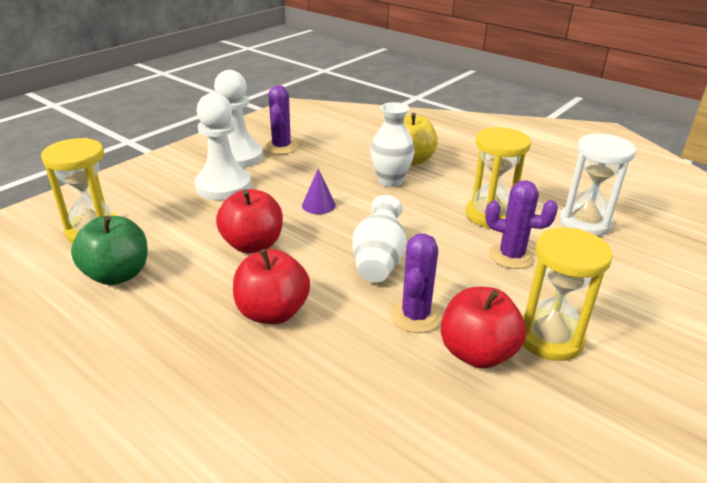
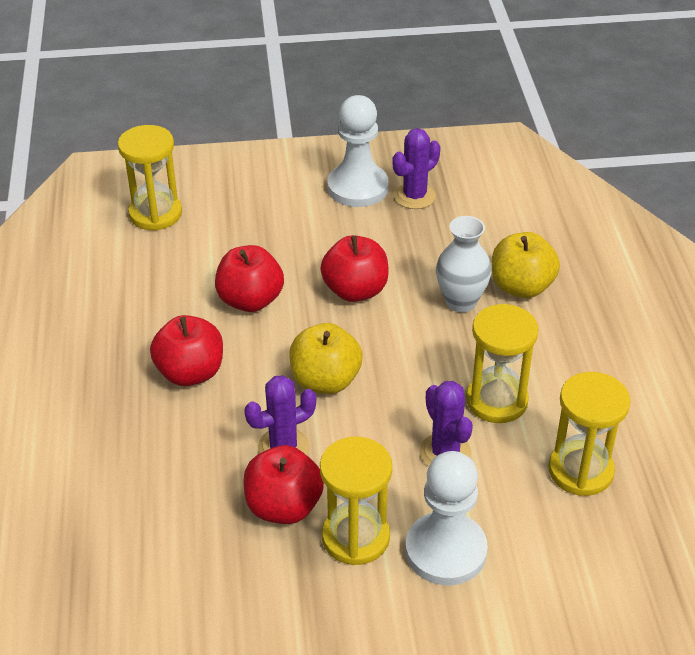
camera: 45 degrees right, 10 degrees up
(117, 275) = (129, 269): green apple -> none
(223, 186) = (303, 219): white pawn -> white pawn (445, 551)
(318, 205) = (355, 290): purple cone -> red apple
(378, 261) = (325, 381): white vase -> yellow apple
(585, 222) = (580, 470): white hourglass -> yellow hourglass

